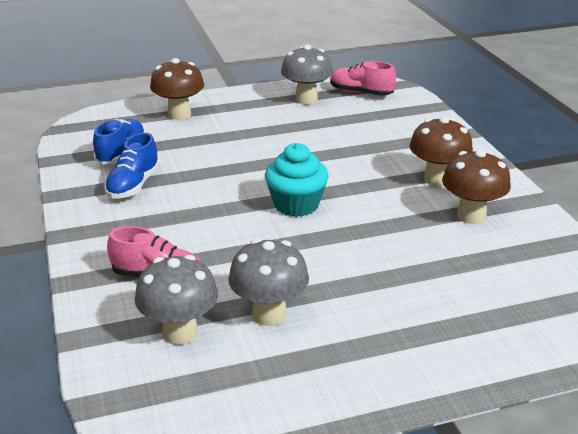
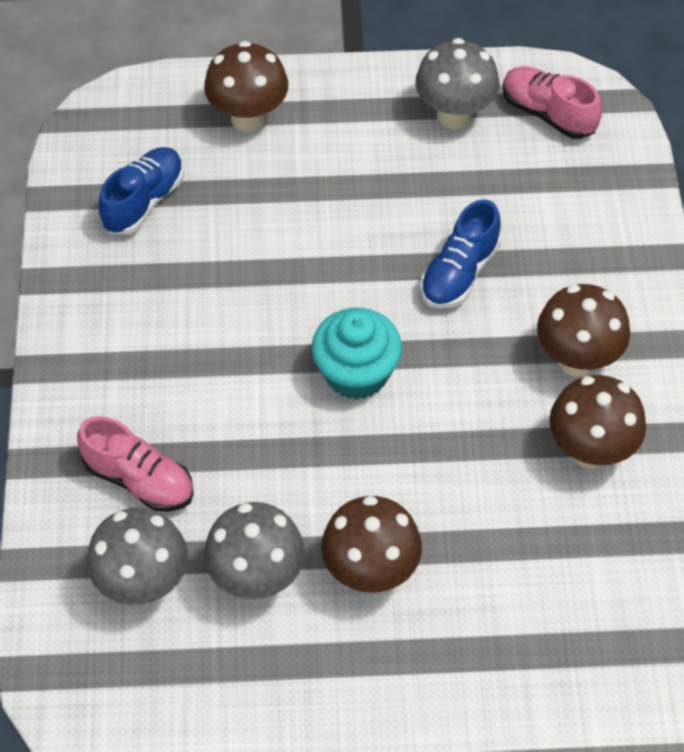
camera: 15 degrees right, 25 degrees up
(133, 185) = (146, 281): blue shoe -> blue shoe (459, 273)
(354, 297) = (370, 572): none -> brown mushroom

